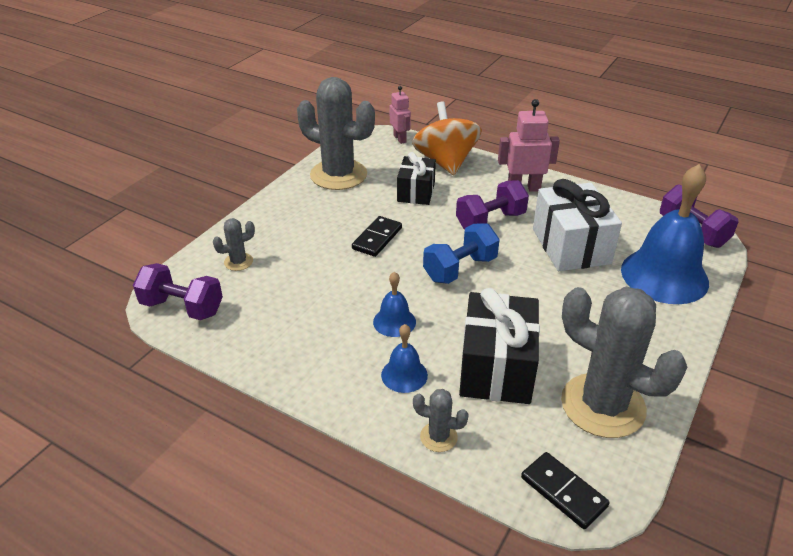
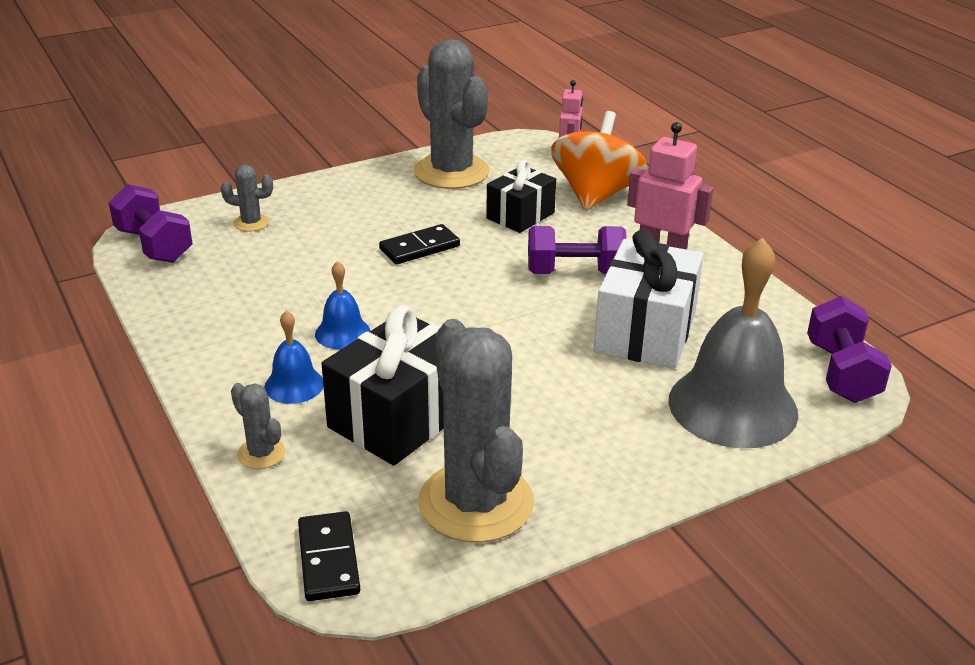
camera: 30 degrees right, 5 degrees down
(460, 269) = (477, 309): blue dumbbell -> none
(664, 275) = (732, 406): blue bell -> grey bell

